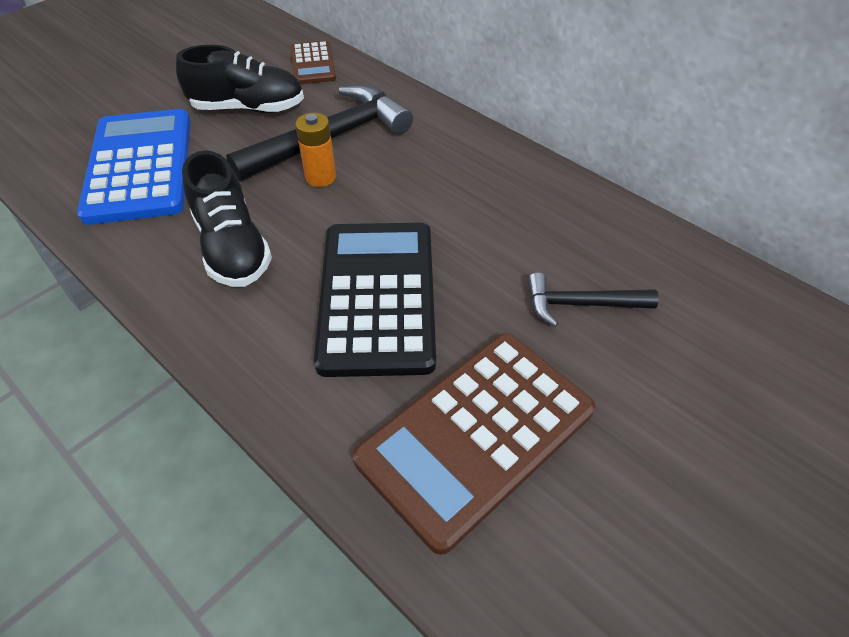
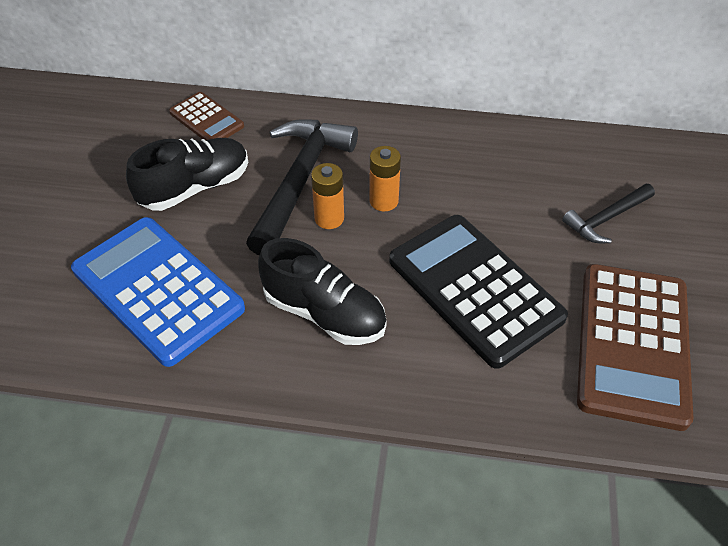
camera: 35 degrees left, 0 degrees up
(381, 185) = (383, 201): none -> orange battery

